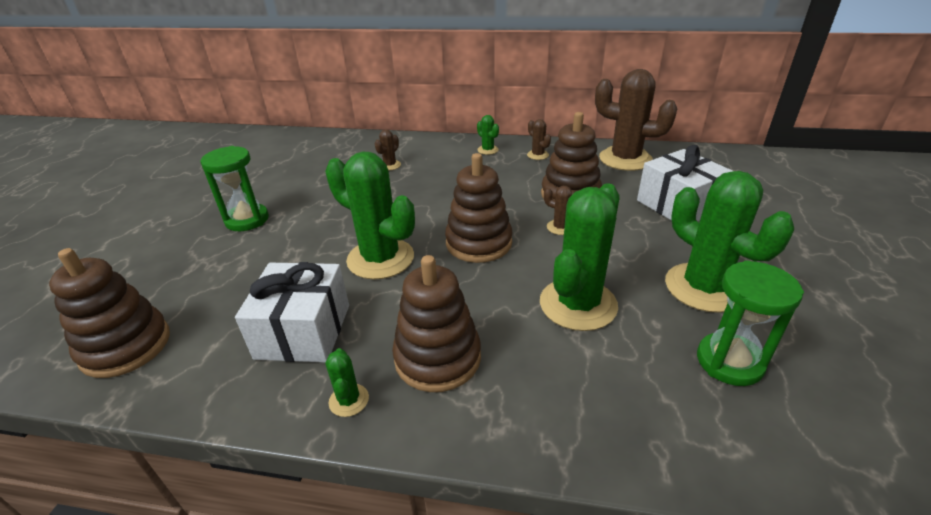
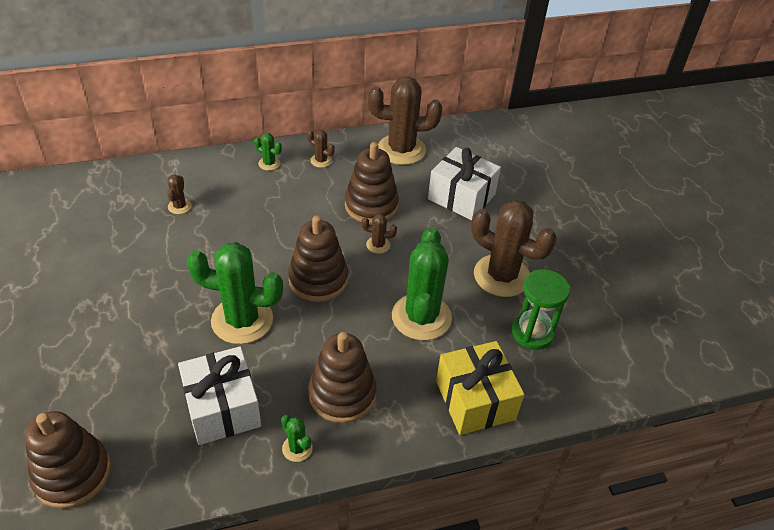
camera: 30 degrees left, 10 degrees up
(247, 220) = (75, 313): green hourglass -> none
(609, 421) = (475, 400): none -> yellow gift
(704, 287) = (501, 276): green cactus -> brown cactus

